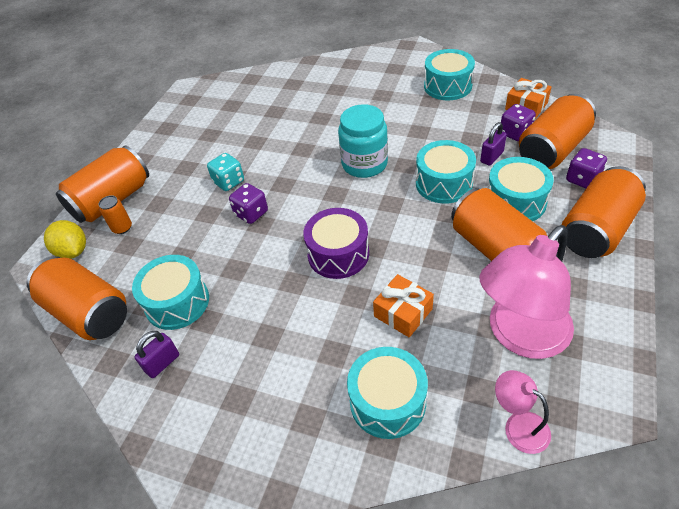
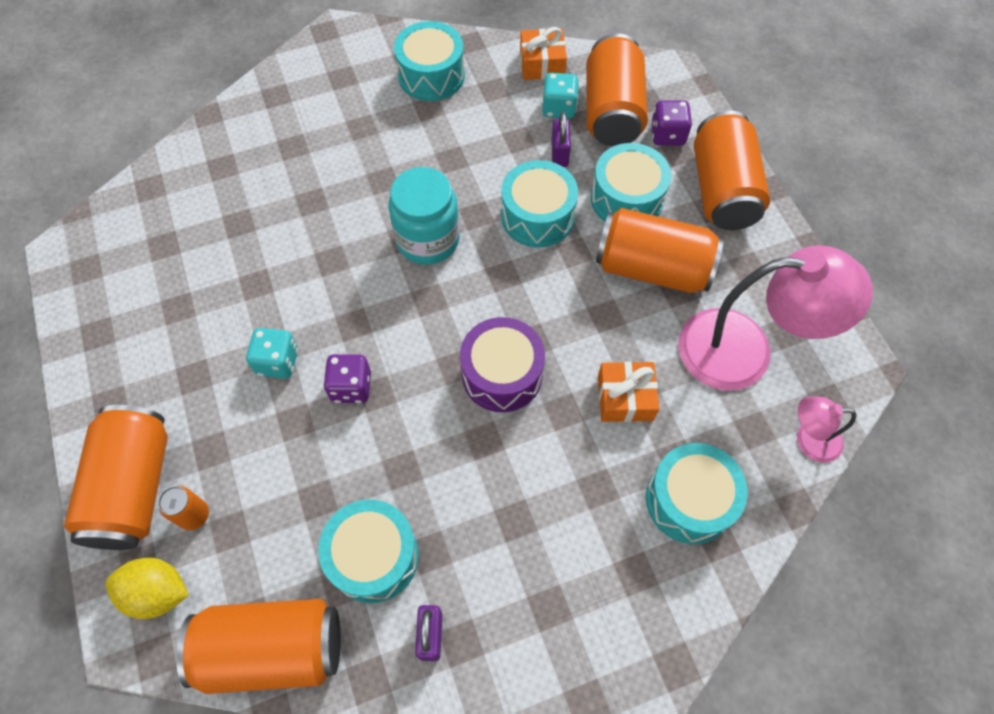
camera: 45 degrees left, 15 degrees up
(515, 133) = (559, 108): purple dice -> turquoise dice
(520, 336) = (744, 351): pink lamp -> pink lamp turned 90 degrees counterclockwise

